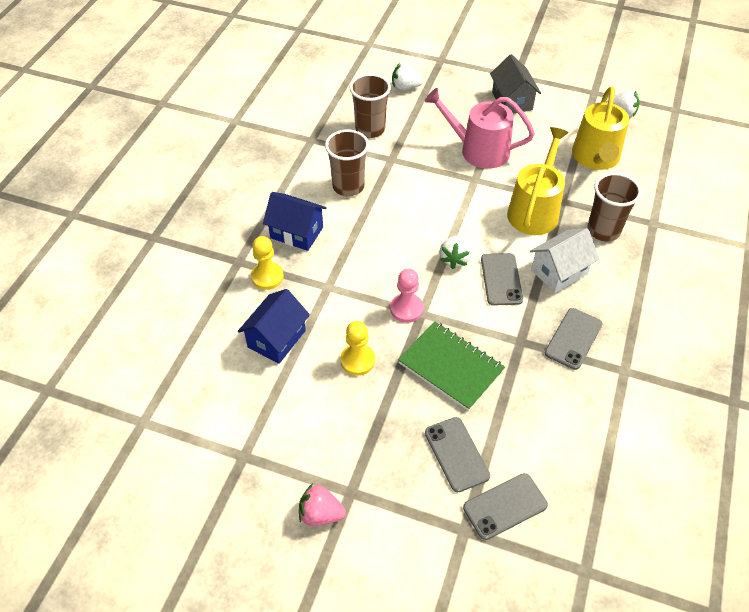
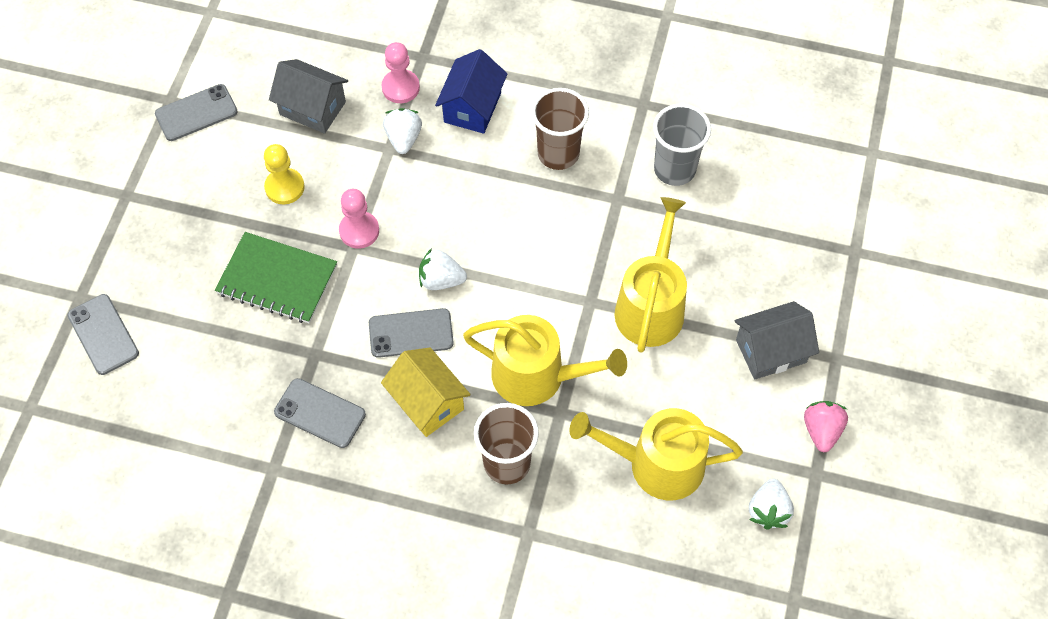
camera: 85 degrees right, 10 degrees up
(267, 277) = (400, 87): yellow pawn -> pink pawn
(276, 339) = (312, 108): blue house -> grey house
(320, 514) = (104, 172): pink strawberry -> pink strawberry (821, 430)
(370, 129) = (674, 169): brown cup -> grey cup
(405, 87) = (776, 206): white strawberry -> white strawberry (403, 138)
(451, 367) = (277, 280): green notebook -> green notebook turned 75 degrees clockwise
(456, 454) = (165, 288): grey phone -> grey phone (196, 113)
(479, 150) = (651, 306): pink watering can -> yellow watering can
(559, 272) = (427, 402): white house -> yellow house

